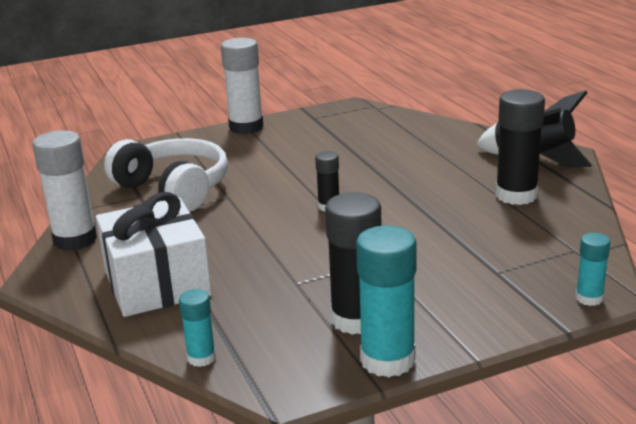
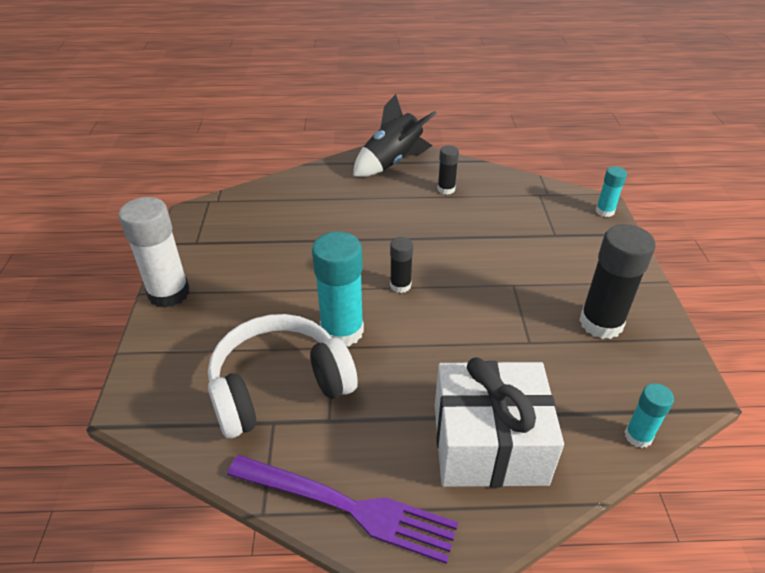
camera: 70 degrees left, 15 degrees up
(75, 240) = (348, 507): white glue stick -> purple fork
(387, 360) = (662, 323): turquoise glue stick -> turquoise glue stick (342, 331)
(516, 195) = (446, 189): black glue stick -> black glue stick, size x0.53

